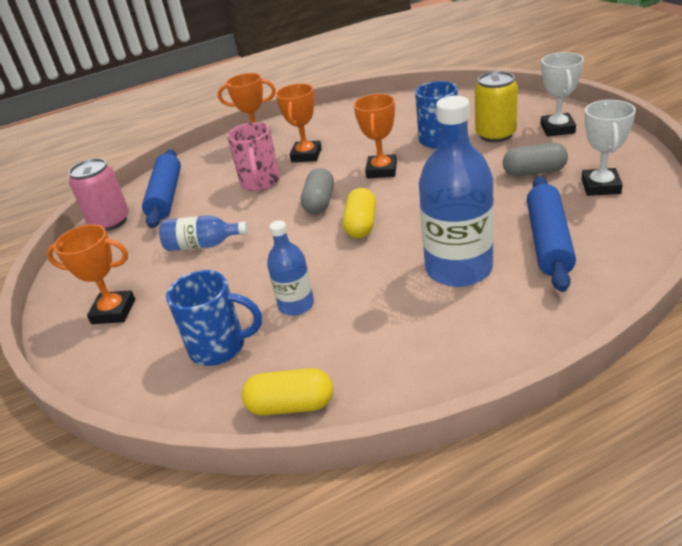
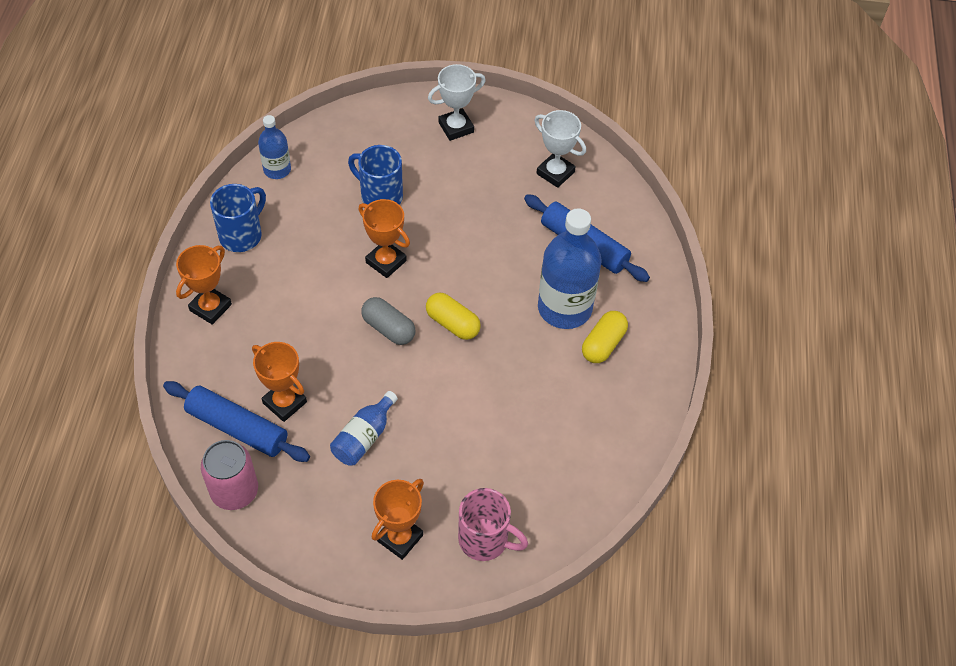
camera: 65 degrees left, 20 degrees up
(220, 347) = (516, 485): blue mug -> blue mug (242, 235)
(260, 183) = (302, 348): pink mug -> pink mug (485, 540)
(291, 405) = (611, 473): yellow capsule -> yellow capsule (603, 344)
(296, 305) = (512, 417): blue bottle -> blue bottle (277, 169)
(306, 155) = (292, 291): orange trophy -> orange trophy (284, 402)
(495, 134) = (418, 162): yellow can -> none
(534, 172) = (498, 187): grey capsule -> none
(557, 129) = (456, 127): white trophy -> white trophy turned 60 degrees counterclockwise

